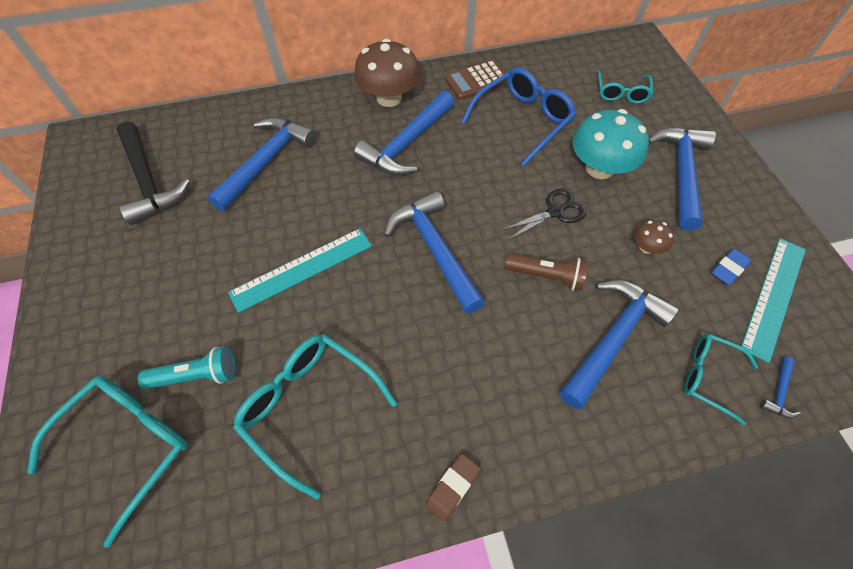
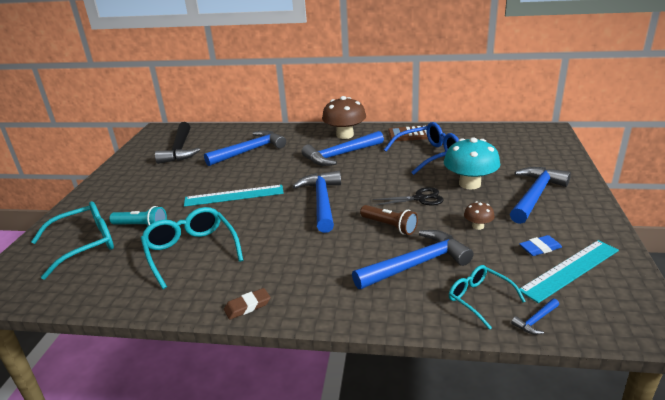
camera: 25 degrees right, 30 degrees down
(621, 93) = (515, 152): turquoise glasses -> none

